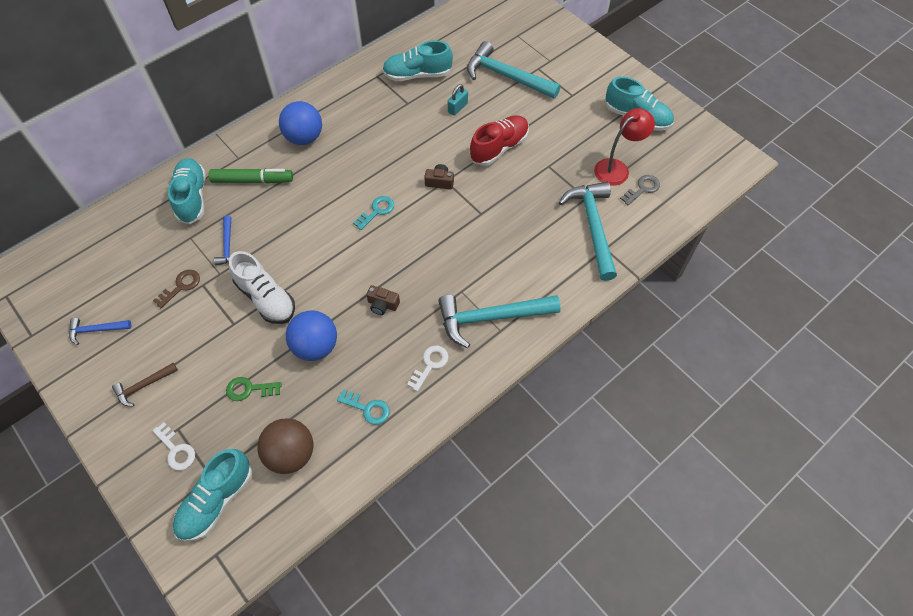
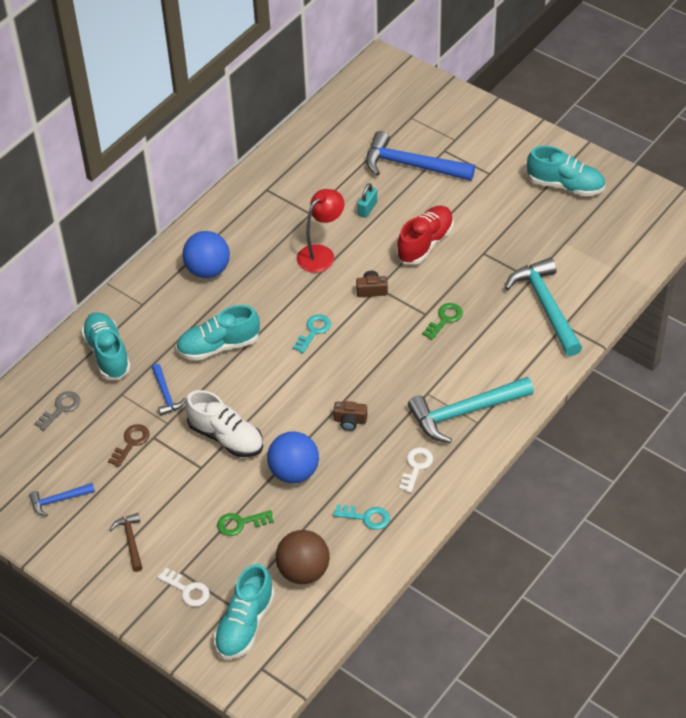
camera: 10 degrees left, 10 degrees down
(144, 386) = (131, 541): brown hammer -> brown hammer turned 120 degrees clockwise
(252, 180) = (167, 324): green marker -> none
(417, 75) = (311, 180): turquoise shoe -> turquoise shoe (218, 346)
(497, 222) = (445, 319): none -> green key
(507, 77) = (412, 165): turquoise hammer -> blue hammer
(617, 168) = (557, 242): red lamp -> red lamp (321, 254)
(642, 189) = (588, 259): grey key -> grey key (61, 408)

